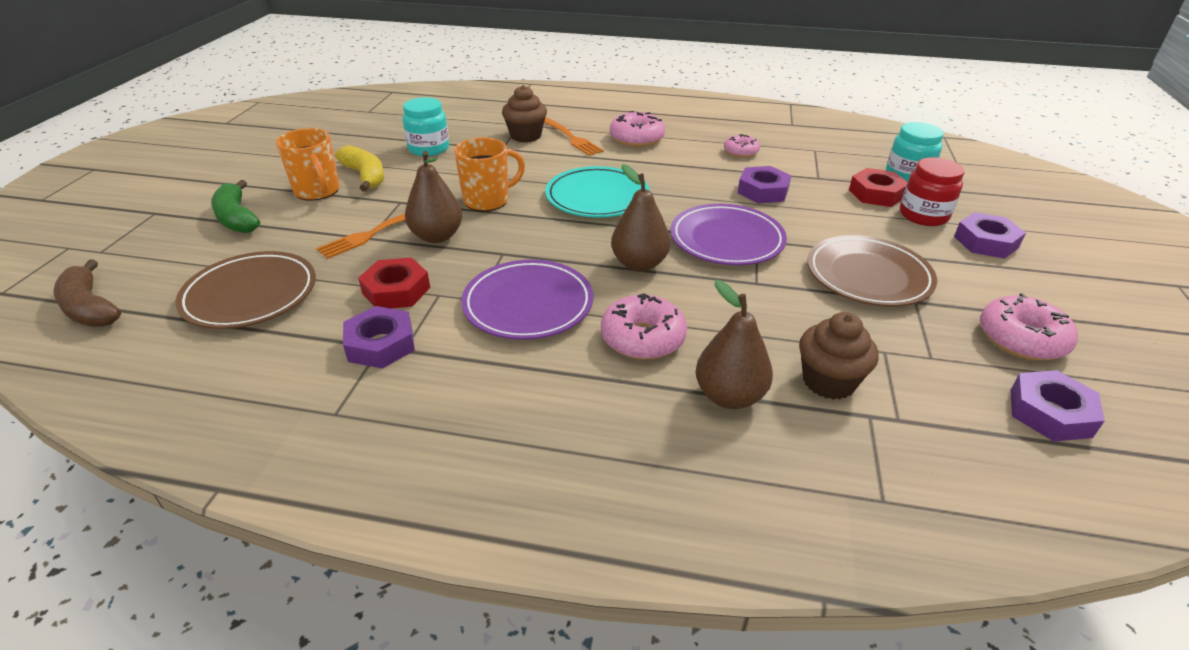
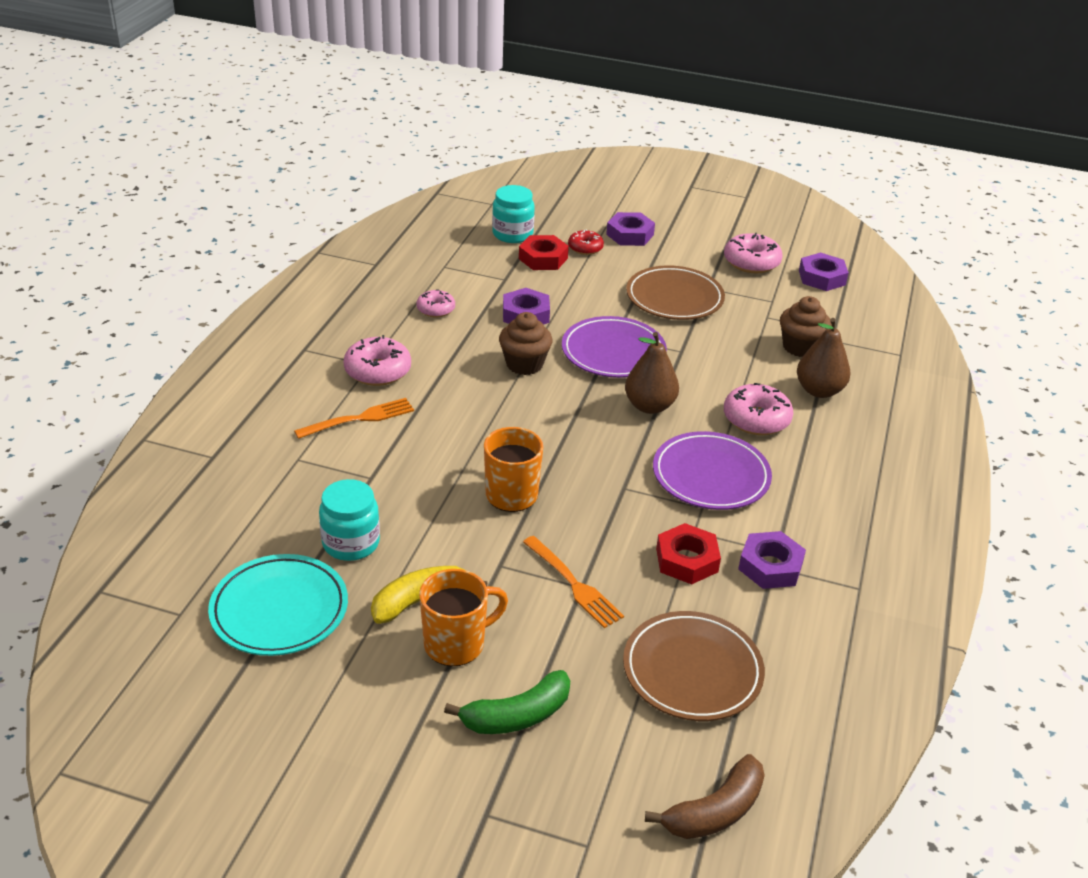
camera: 85 degrees left, 0 degrees up
(437, 236) = (586, 533): brown pear -> none
(526, 136) = (339, 455): brown cupcake -> brown cupcake (524, 364)
(597, 197) = (518, 416): turquoise plate -> turquoise plate (279, 610)
(923, 215) = (585, 248): red jar -> red donut

